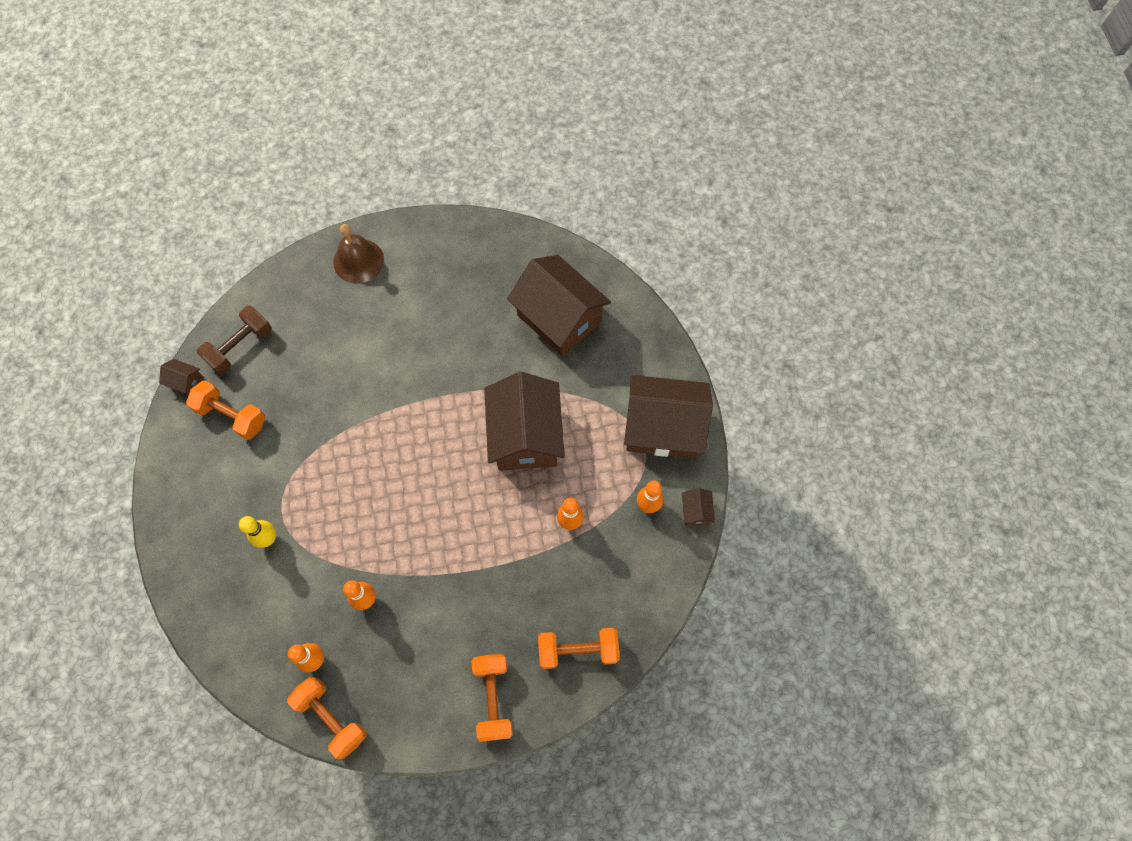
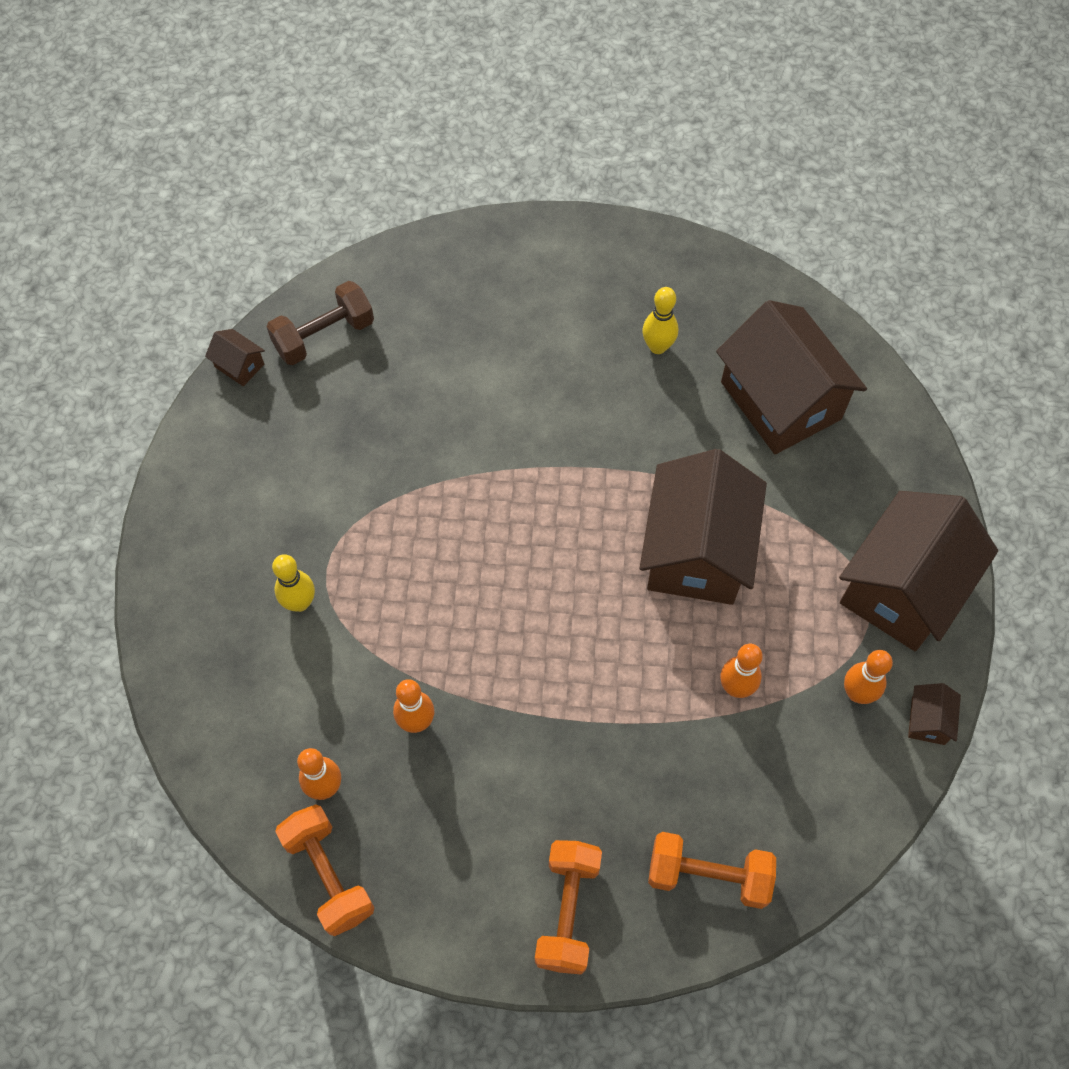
camera: 15 degrees right, 5 degrees down
(232, 416) = (290, 425): orange dumbbell -> none
(358, 261) = (512, 259): brown bell -> none
(470, 300) = (657, 347): none -> yellow bowling pin
(663, 427) = (902, 588): brown house -> brown house turned 75 degrees counterclockwise

